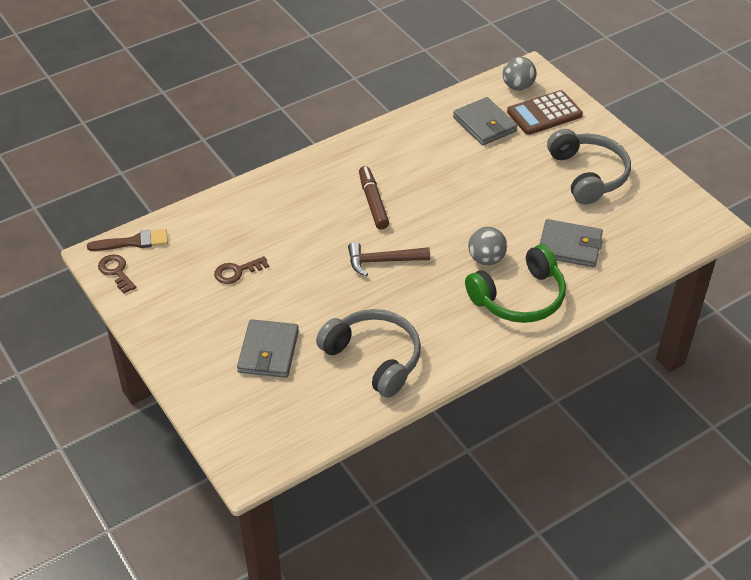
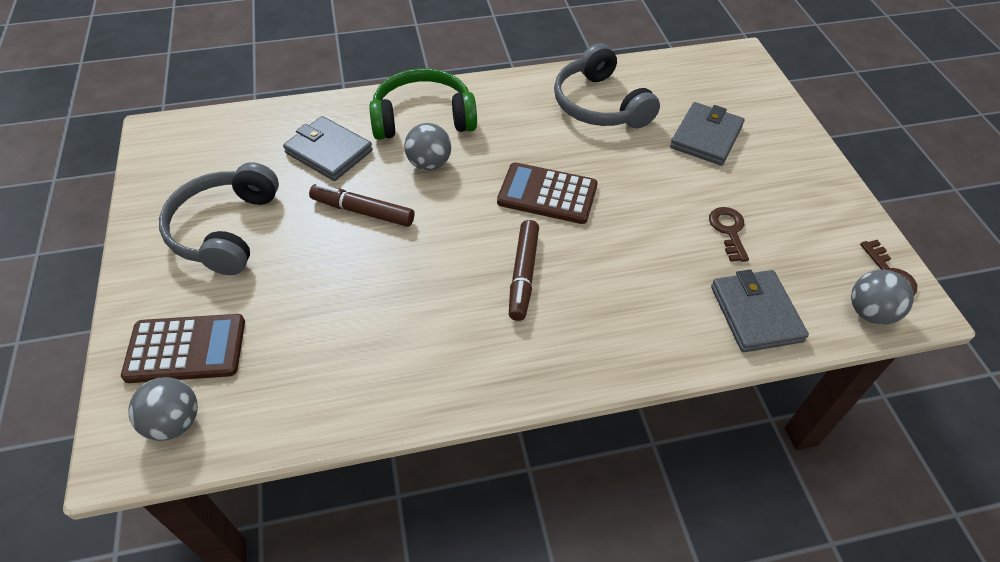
camera: 160 degrees left, 5 degrees up
(133, 242) = (870, 312): brown brush -> grey ball
(237, 272) = (728, 230): brown key -> brown key turned 90 degrees counterclockwise
(382, 261) = (547, 194): brown hammer -> brown calculator
(484, 124) = (288, 358): grey wallet -> grey wallet (755, 313)
(508, 211) = (362, 211): none -> brown marker

